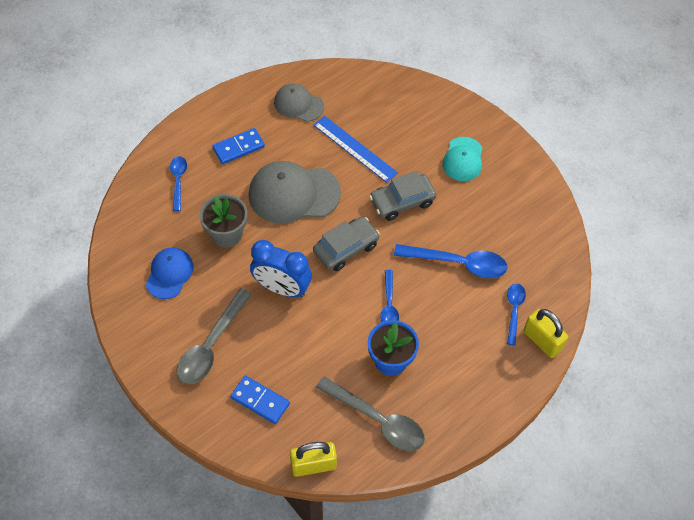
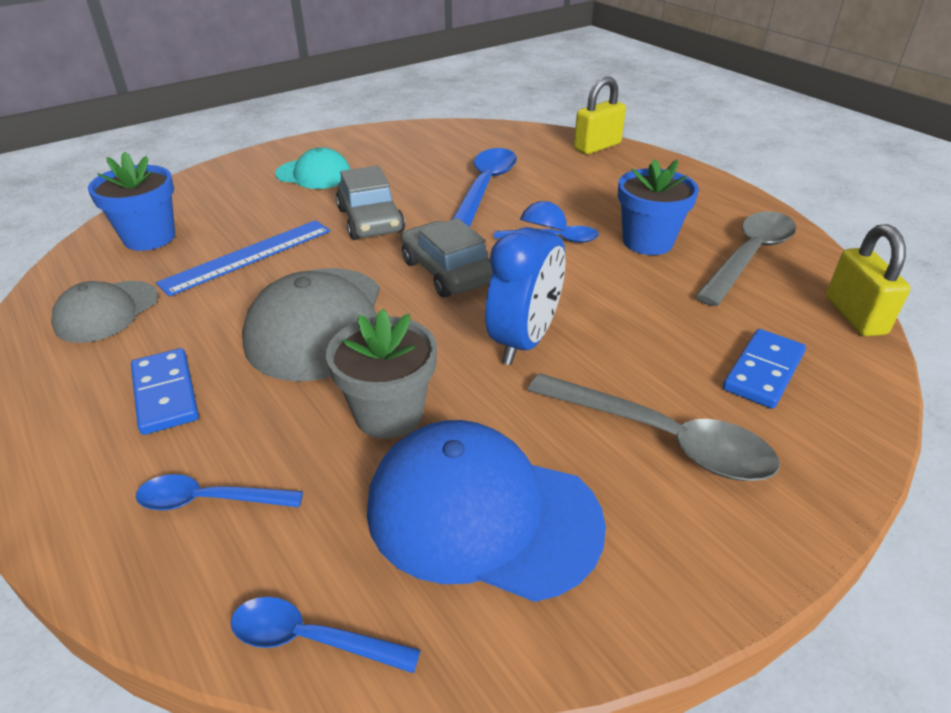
camera: 85 degrees left, 20 degrees down
(169, 274) = (482, 514): blue cap -> blue cap, size x1.69
(371, 97) = (149, 237): none -> blue flower pot
(514, 310) = (557, 158): blue spoon -> blue spoon (311, 639)

